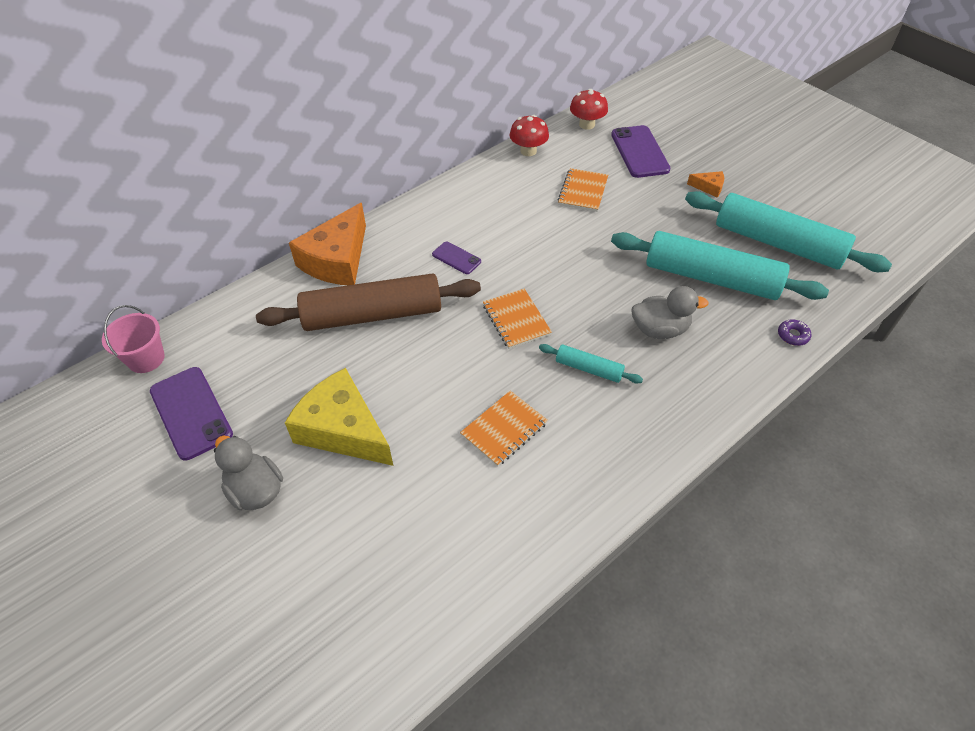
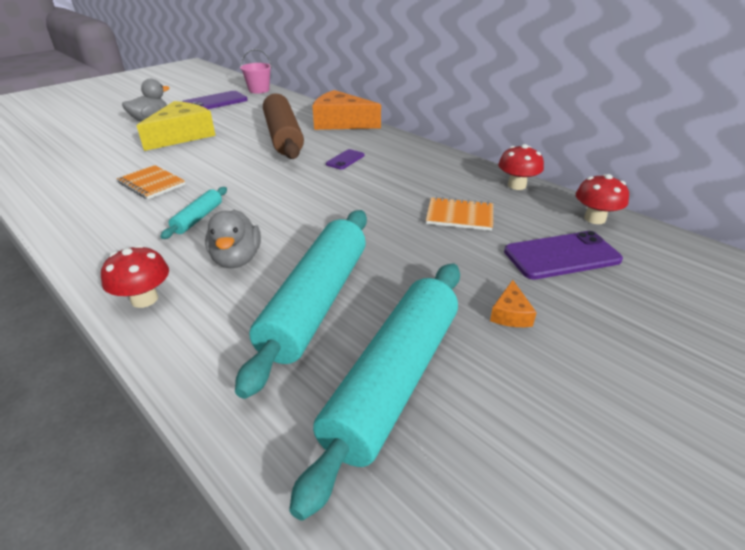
camera: 85 degrees right, 15 degrees down
(516, 320) = (267, 185): orange notebook -> none
(723, 382) = (144, 299): none -> red mushroom
(793, 335) = (196, 371): purple donut -> none

